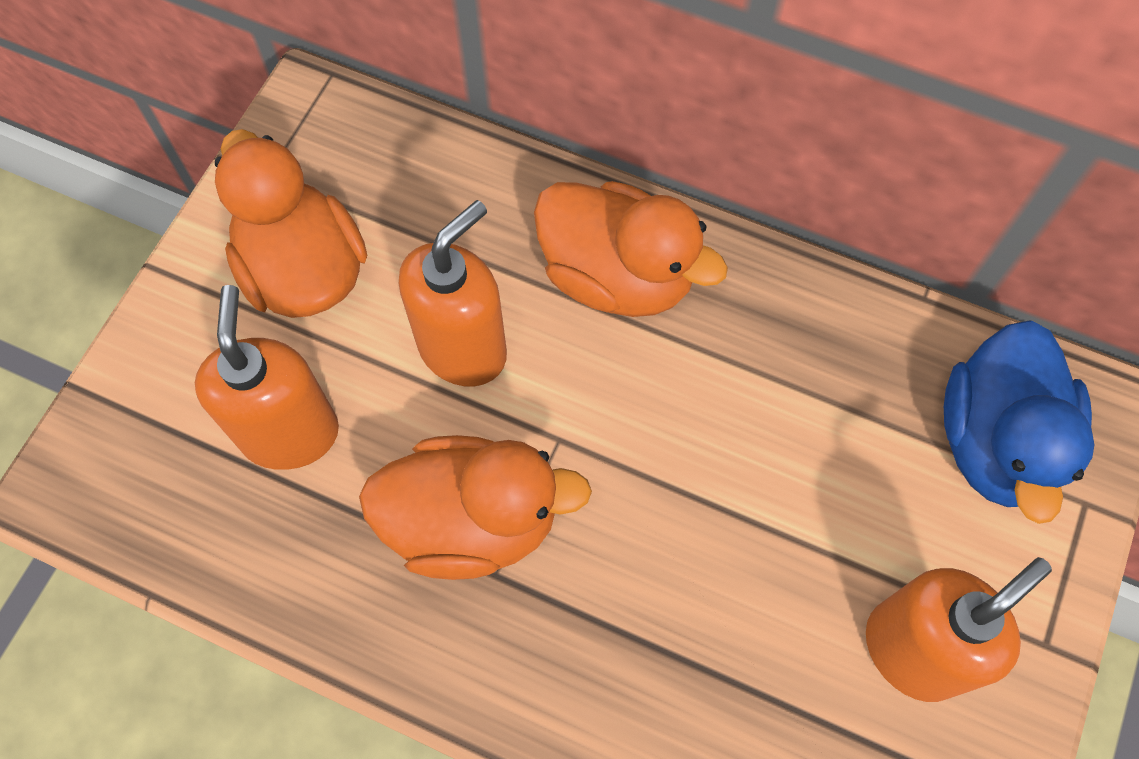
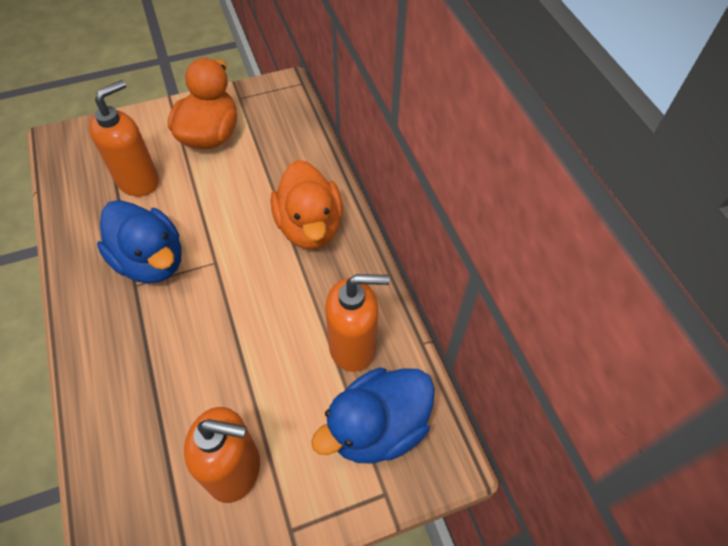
camera: 45 degrees right, 10 degrees down
(463, 348) = (225, 203): orange soap dispenser -> orange soap dispenser (353, 346)
(472, 521) = (151, 261): orange duck -> blue duck

